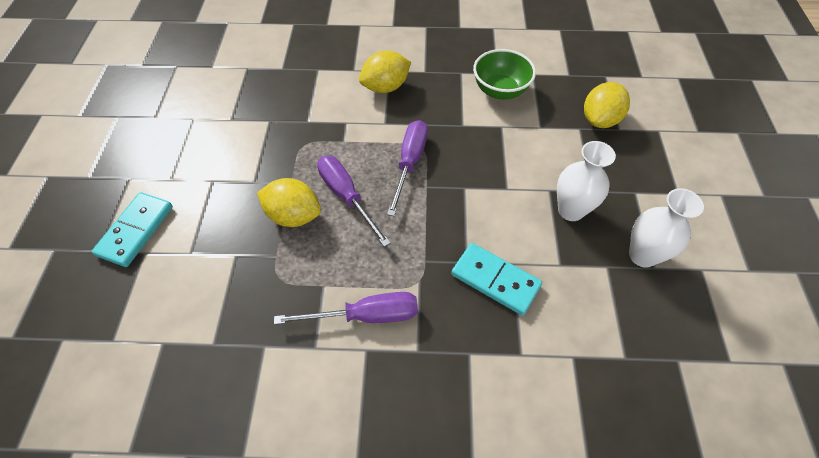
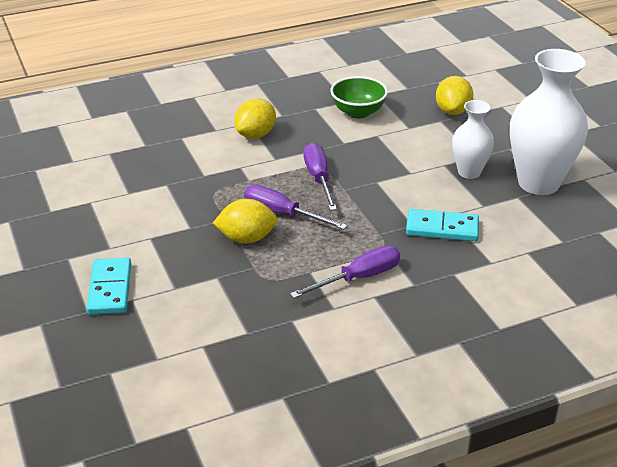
camera: 25 degrees left, 20 degrees down
(642, 255) = (538, 183): white vase -> white vase, size x1.78

